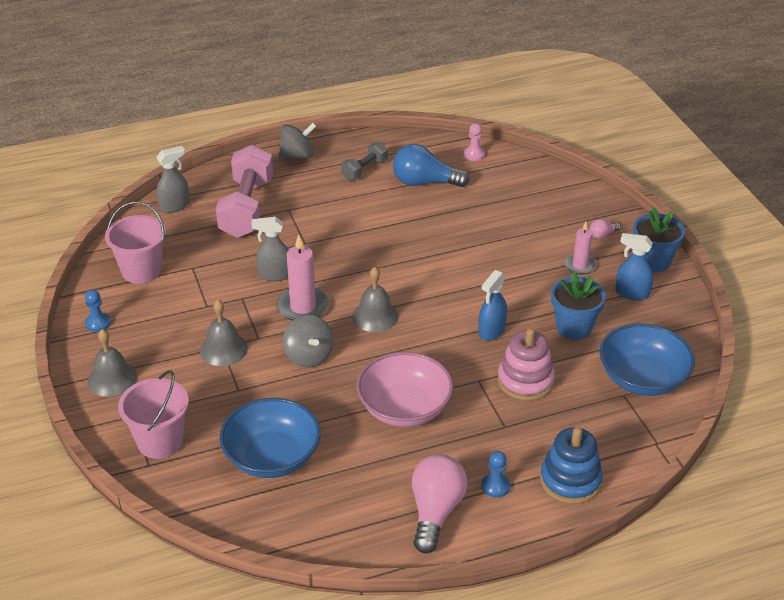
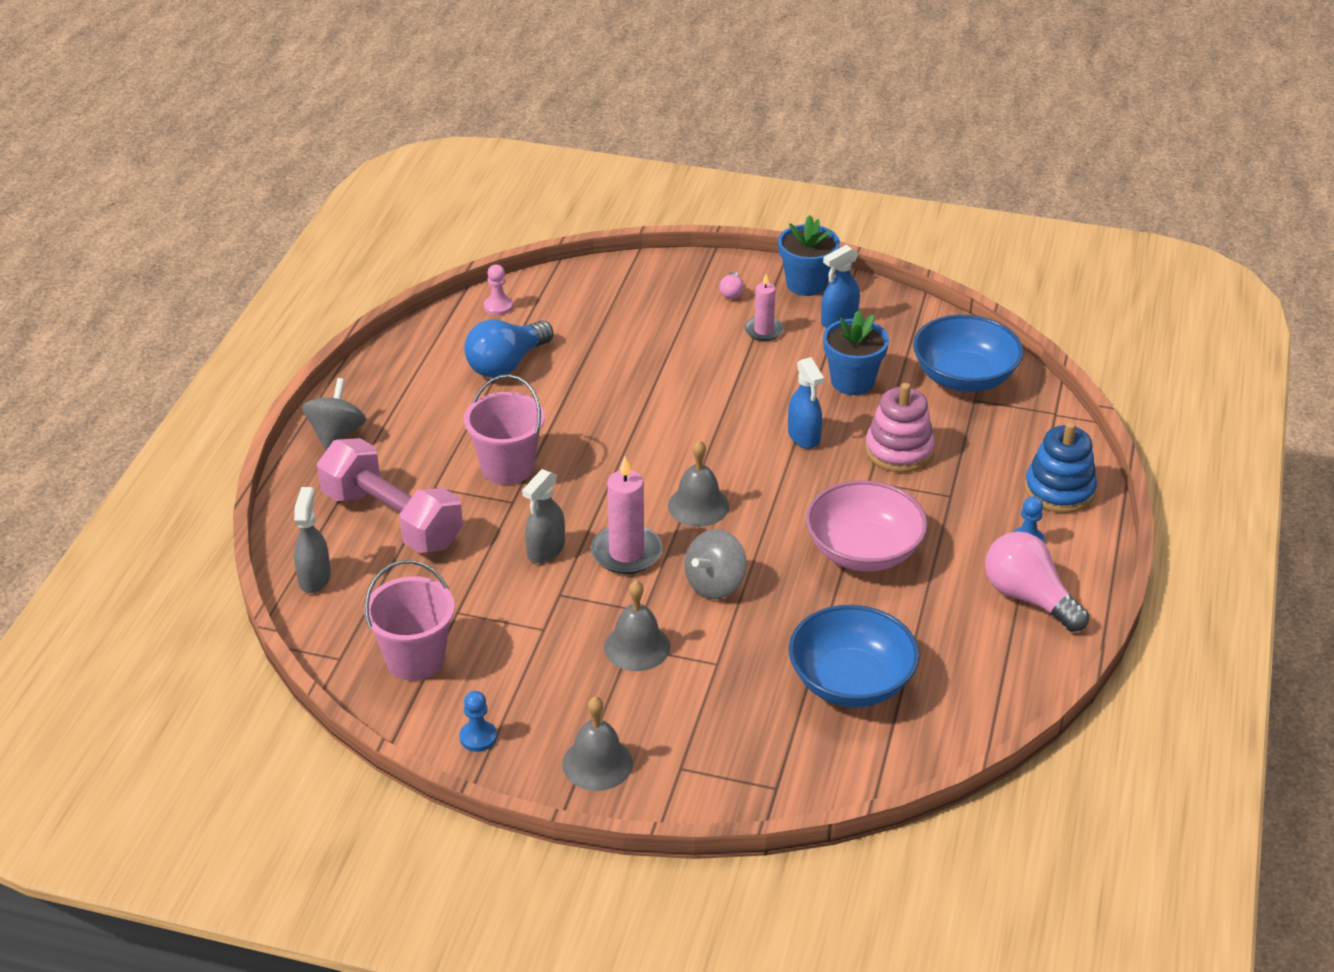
camera: 55 degrees left, 0 degrees up
(160, 441) = (746, 763): pink bucket -> pink bucket (507, 467)
(309, 356) = (715, 584): grey spinning top -> grey spinning top turned 120 degrees clockwise
(364, 170) = (429, 396): grey dumbbell -> none

